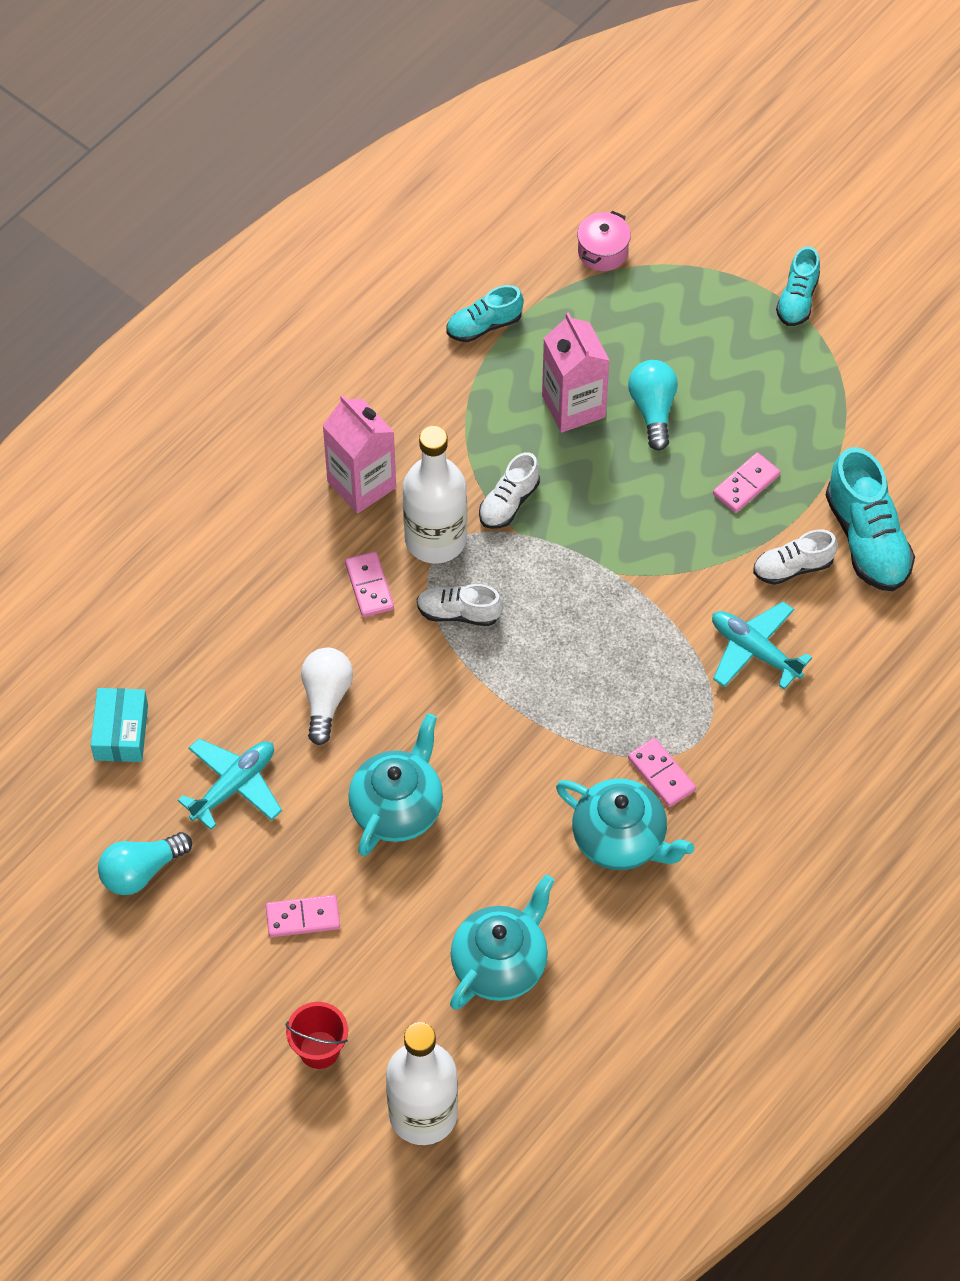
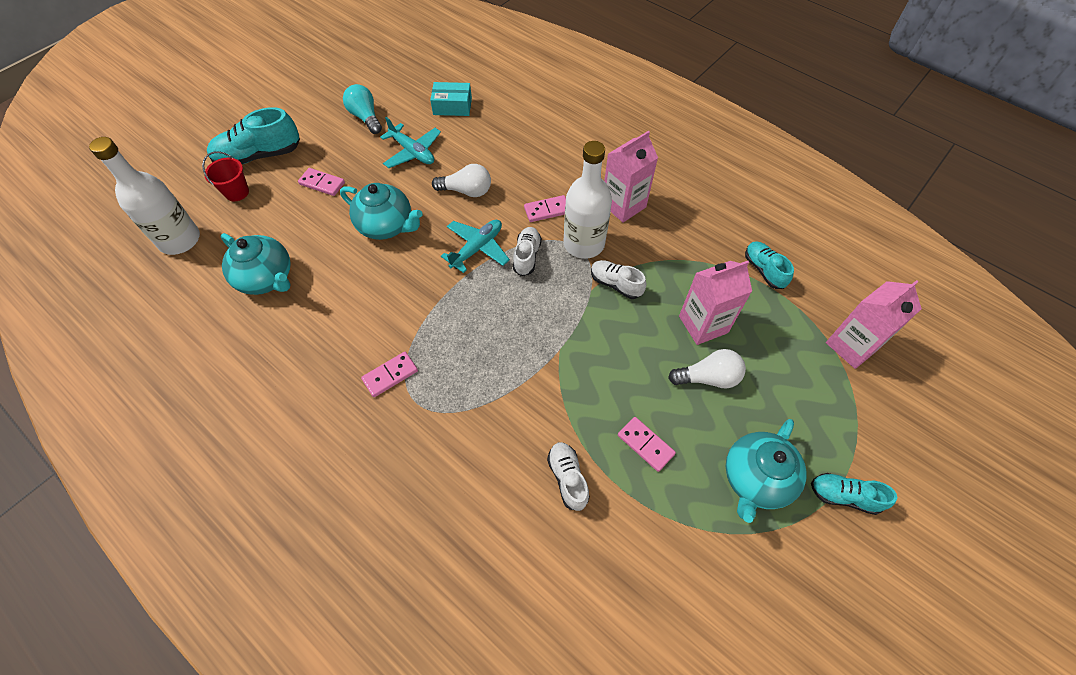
camera: 90 degrees right, 0 degrees up
(303, 918) = (322, 183): pink domino -> pink domino turned 60 degrees counterclockwise
(602, 251) = (851, 346): pink pot -> pink carton
(621, 840) = (342, 348): turquoise teapot -> turquoise teapot (755, 479)
(653, 410) = (708, 378): turquoise light bulb -> white light bulb
(754, 651) = (490, 445): turquoise plane -> turquoise plane (477, 248)
(867, 539) = (598, 544): turquoise shoe -> turquoise shoe (259, 156)

